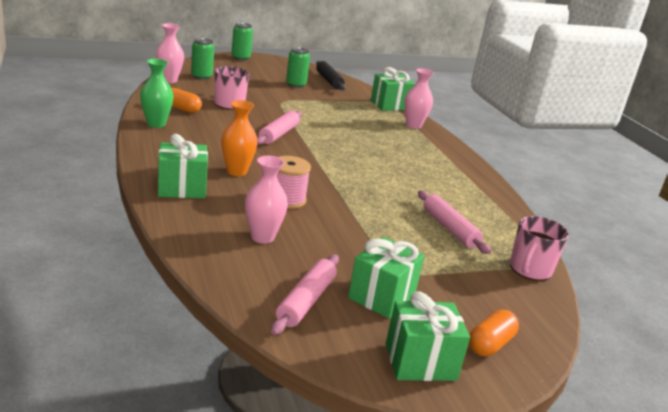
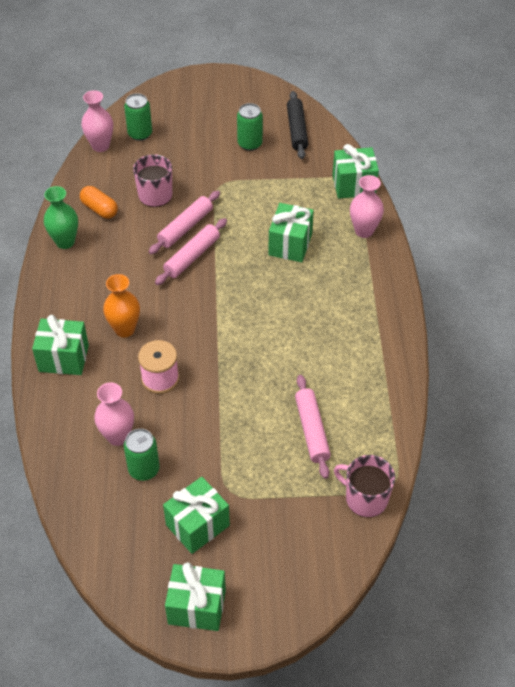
camera: 20 degrees right, 25 degrees up
(240, 58) = (201, 81): green can -> green can (144, 469)
(306, 301) = (127, 526): pink rolling pin -> pink rolling pin (185, 227)
(359, 130) = (290, 244): none -> green gift
(490, 344) = (269, 594): orange capsule -> none
(530, 269) = (365, 498): pink mug -> pink mug turned 75 degrees clockwise

